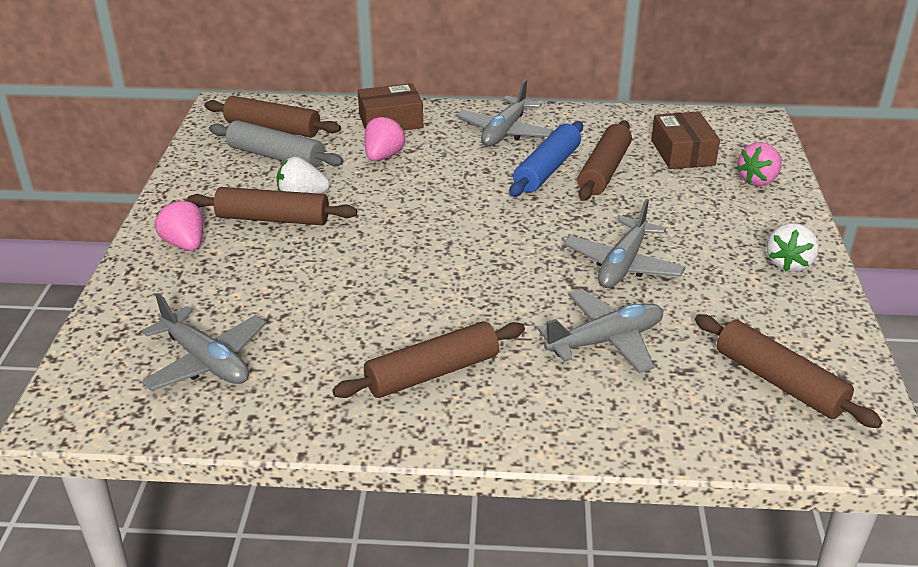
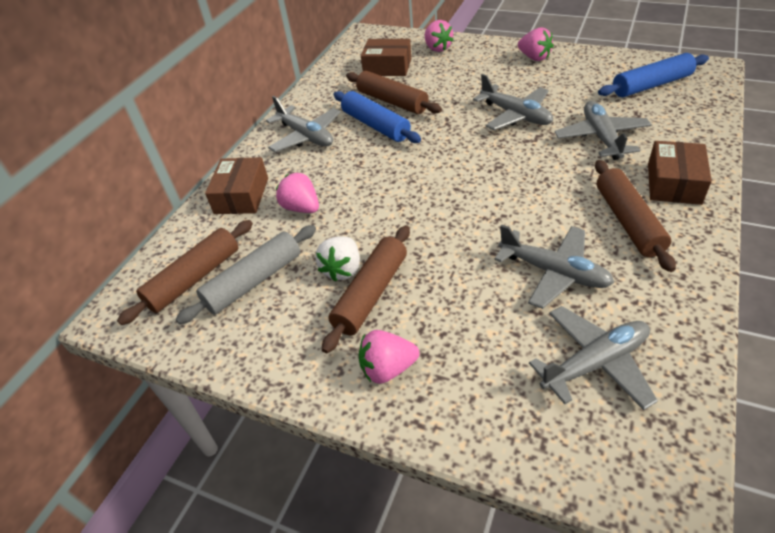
camera: 65 degrees left, 10 degrees up
(328, 324) = (554, 272): none -> grey plane
(526, 409) = (674, 183): none -> brown box
(779, 382) = (651, 85): brown rolling pin -> blue rolling pin
(789, 263) = (534, 57): white strawberry -> pink strawberry

